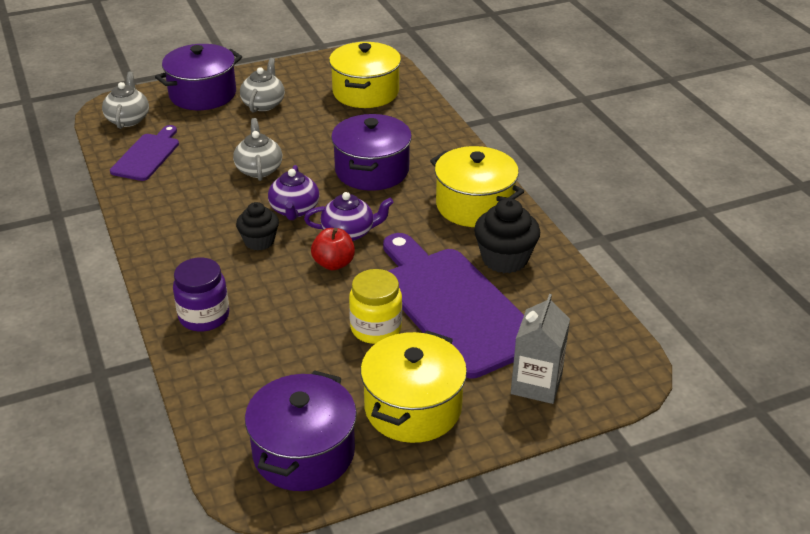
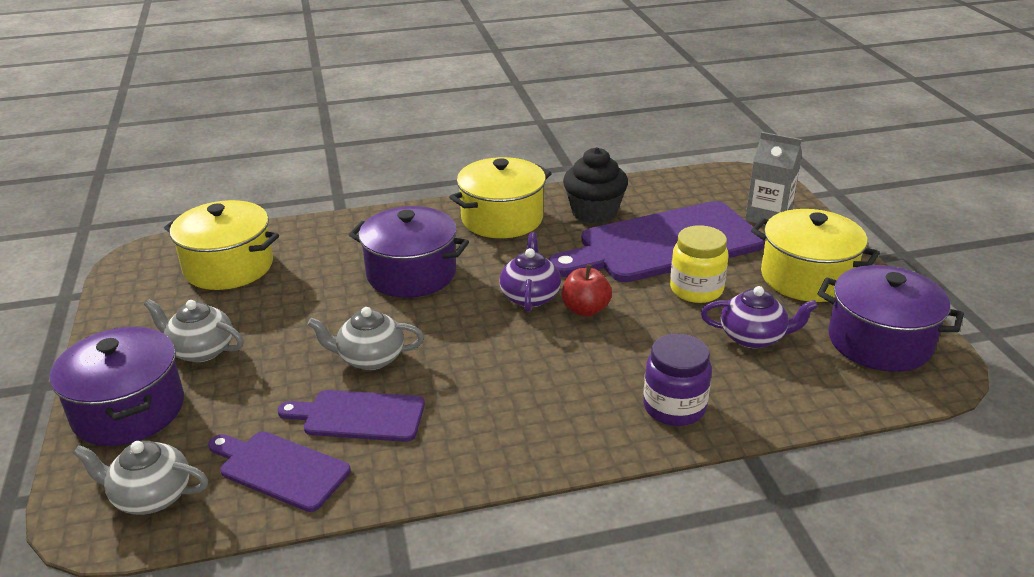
camera: 80 degrees left, 5 degrees down
(196, 175) = (359, 416): none -> purple cutting board
(259, 241) = (532, 361): black cupcake -> none
(294, 210) = (473, 332): purple teapot -> purple teapot (753, 337)

